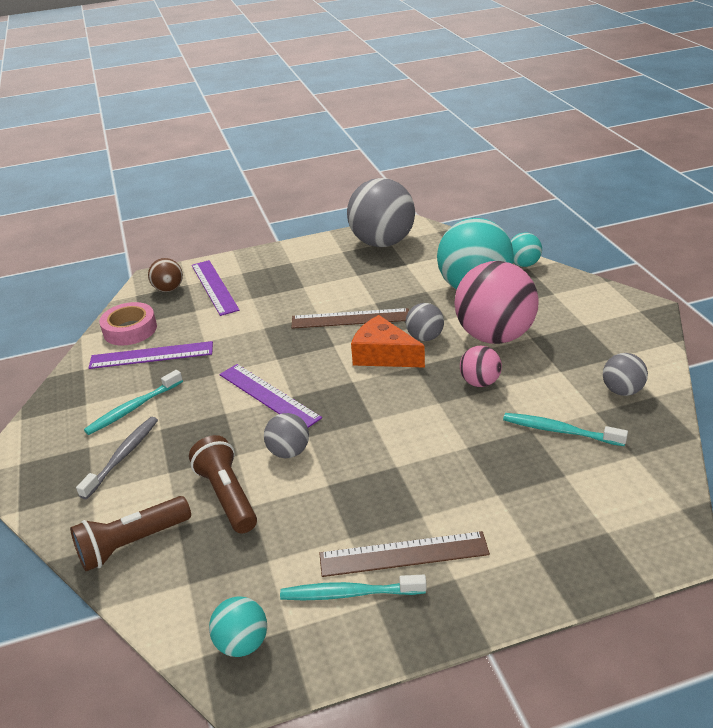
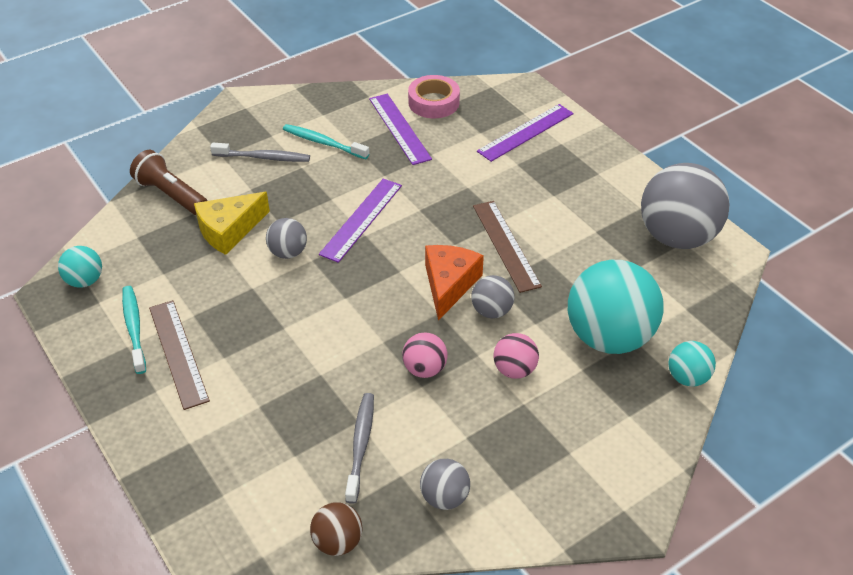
camera: 70 degrees right, 10 degrees up
(168, 289) = (509, 103): brown ball -> brown ball (338, 542)
(227, 495) = (229, 230): brown flashlight -> yellow cheese
(494, 336) = (514, 370): pink ball -> pink ball, size x0.48
(559, 431) = (360, 445): turquoise toothbrush -> grey toothbrush

